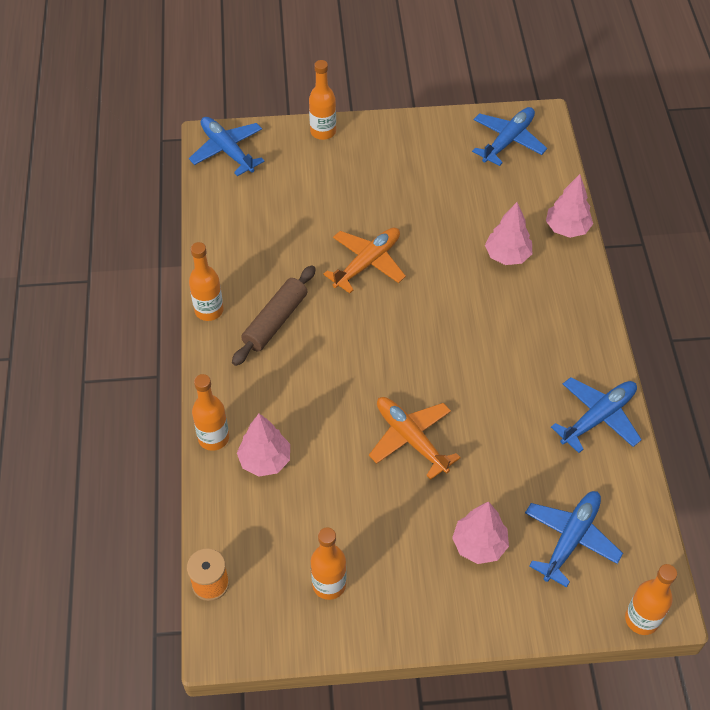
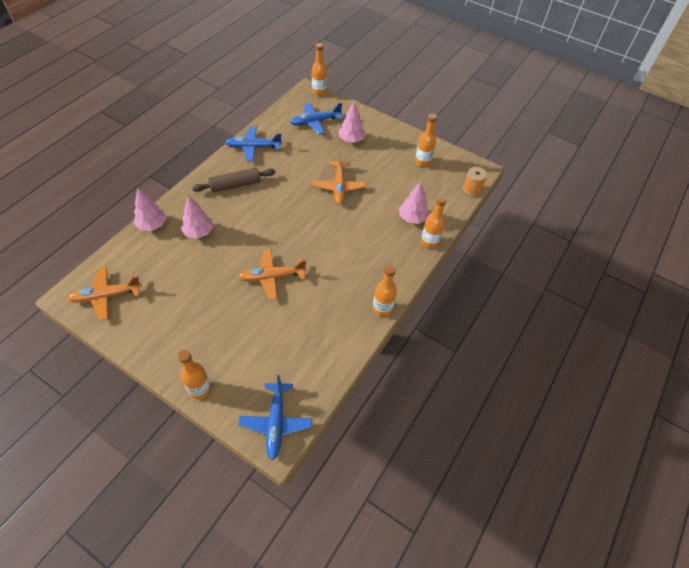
camera: 145 degrees left, 0 degrees up
(275, 321) = (351, 278): brown rolling pin -> brown rolling pin (235, 185)
(508, 141) = (107, 296): blue plane -> orange plane

